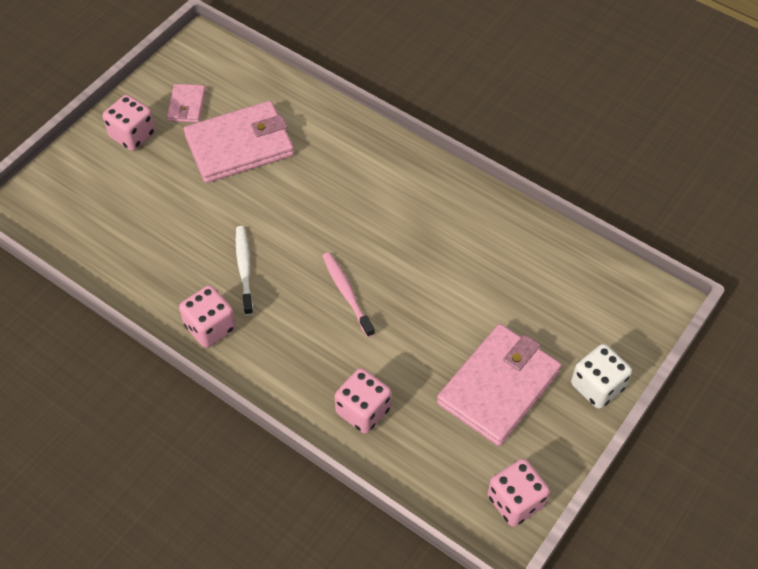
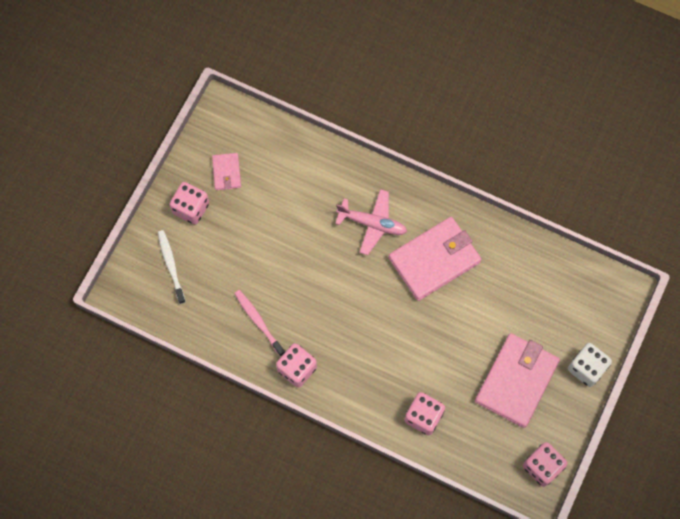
camera: 10 degrees left, 15 degrees up
(240, 146) = (279, 204): pink wallet -> pink wallet (434, 260)
(244, 269) = (310, 315): white toothbrush -> white toothbrush (171, 265)
(347, 293) = (391, 323): pink toothbrush -> pink toothbrush (258, 321)
(349, 182) = (372, 224): none -> pink plane

